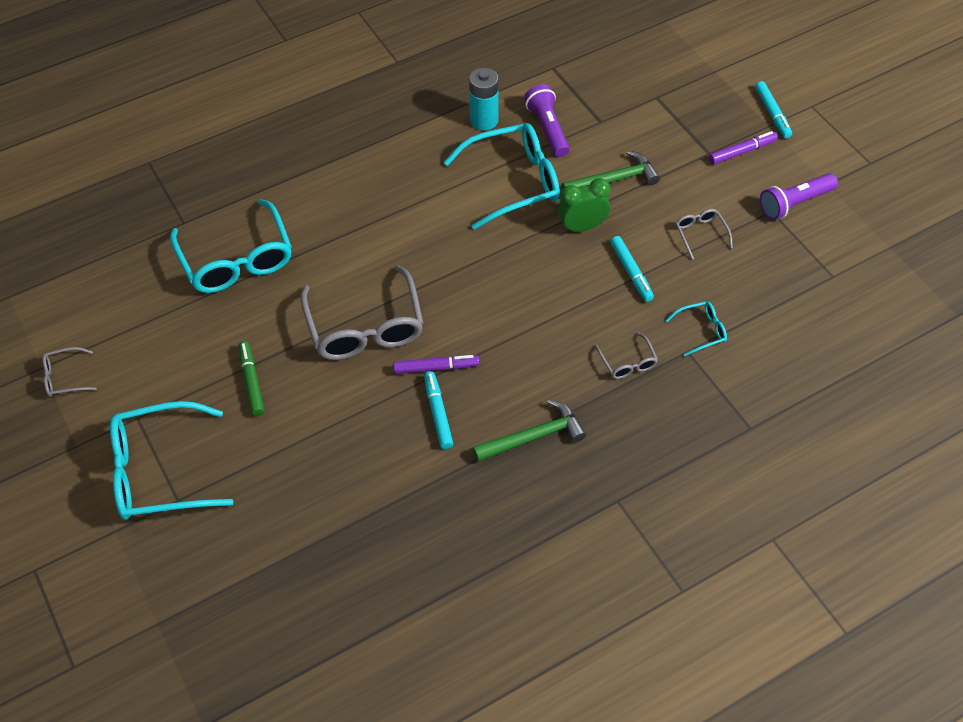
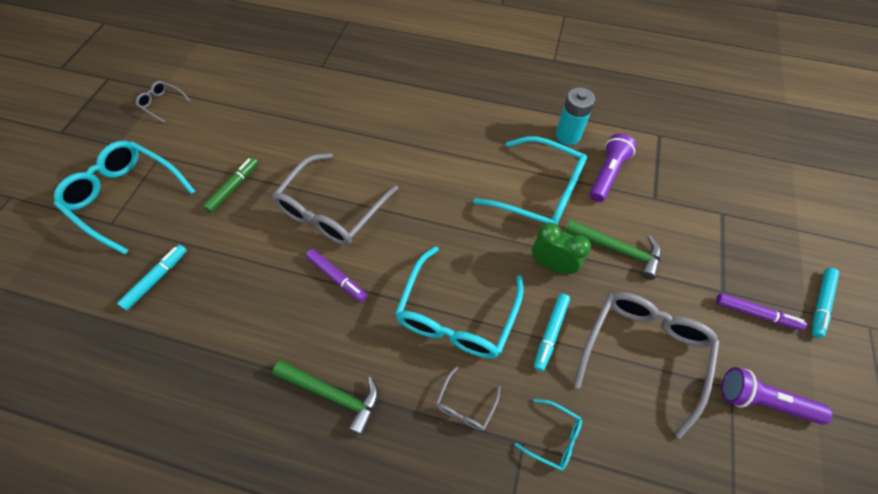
camera: 45 degrees right, 5 degrees up
(236, 259) = (319, 108): turquoise glasses -> turquoise glasses (457, 315)
(438, 413) = (299, 311): turquoise marker -> turquoise marker (156, 279)
(700, 234) = (643, 352): grey glasses -> grey glasses, size x2.19

